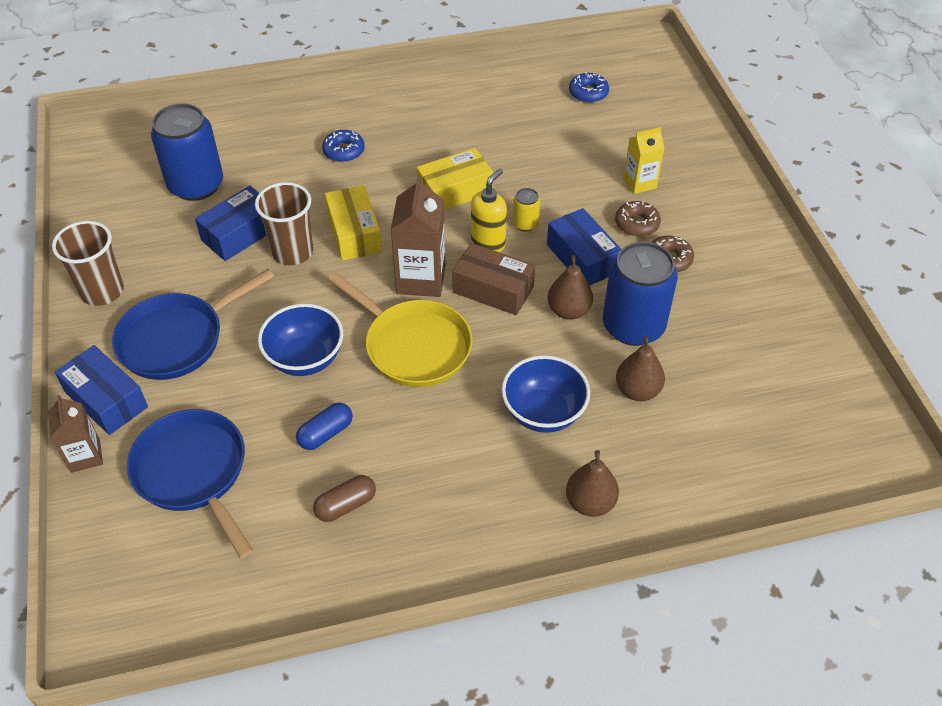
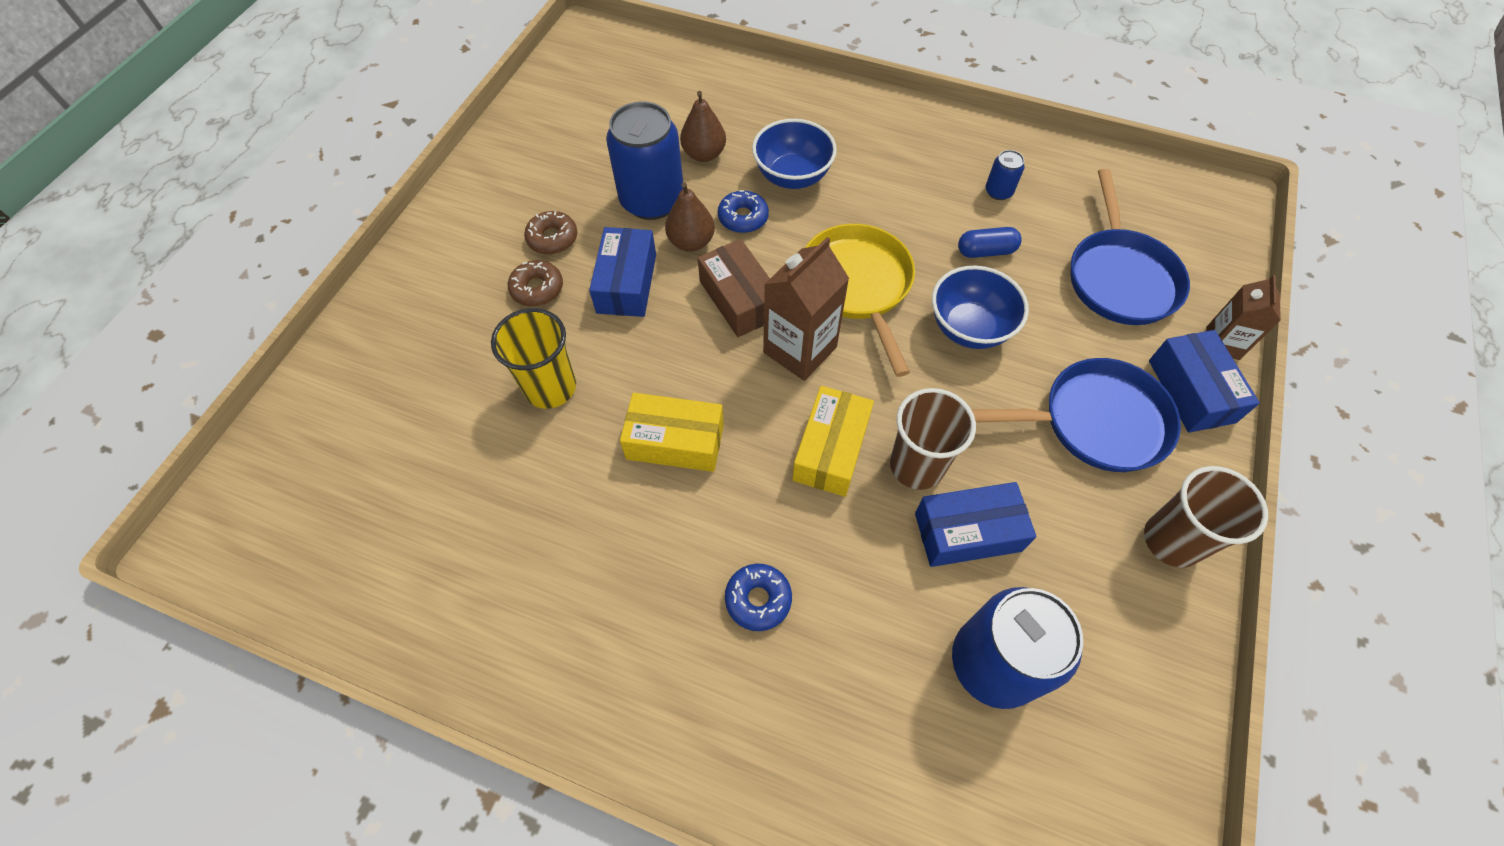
camera: 145 degrees left, 10 degrees up
(346, 505) = (998, 191): brown capsule -> blue can
(488, 243) = (699, 351): yellow soap dispenser -> none
(525, 224) = (641, 352): yellow can -> none
(559, 179) = (550, 387): none -> yellow cup
(588, 93) = (374, 499): blue donut -> blue donut (743, 217)
(590, 502) = (814, 108): brown pear -> none
(640, 183) = (478, 332): yellow carton -> none

